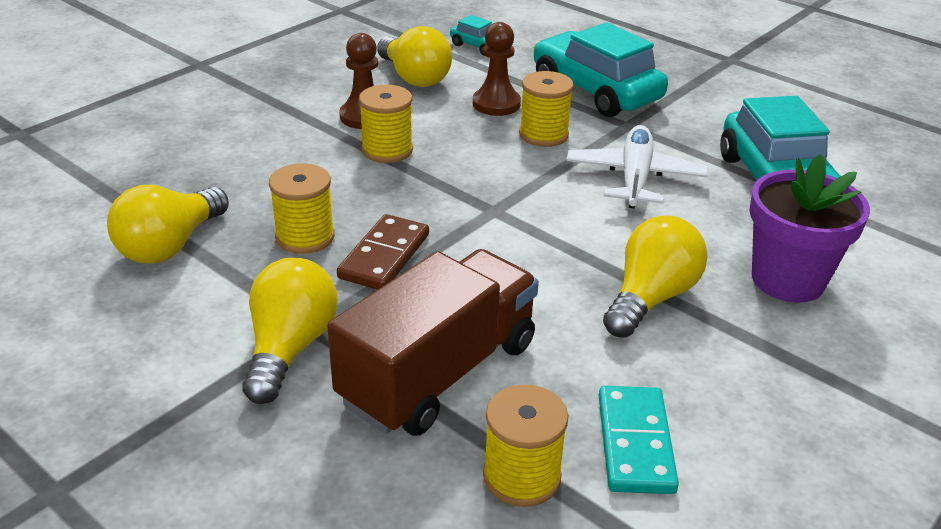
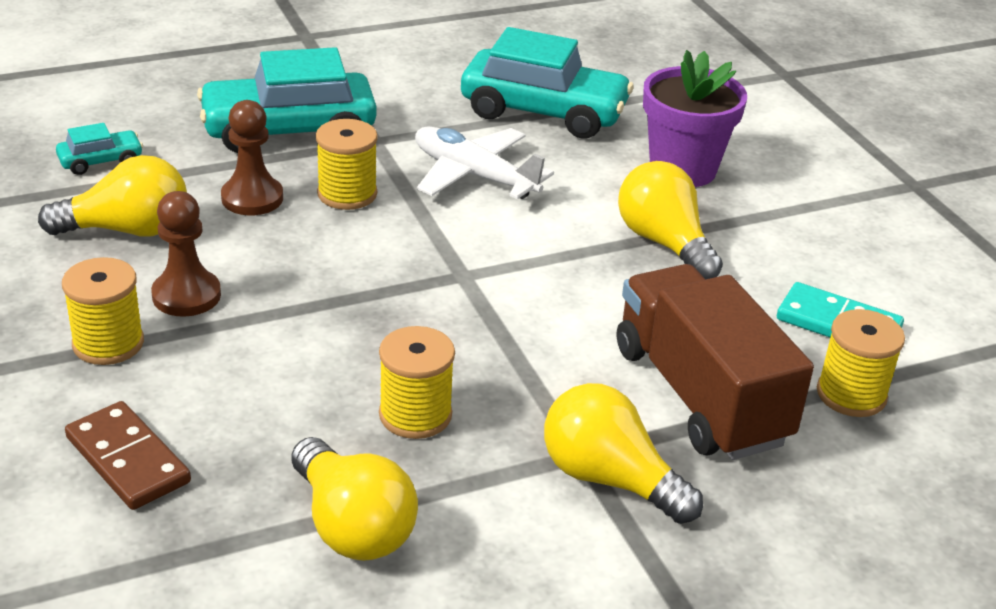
camera: 65 degrees left, 0 degrees up
(384, 256) = (494, 370): brown domino -> brown domino (128, 460)
(387, 150) = (282, 303): yellow spool -> yellow spool (108, 343)

